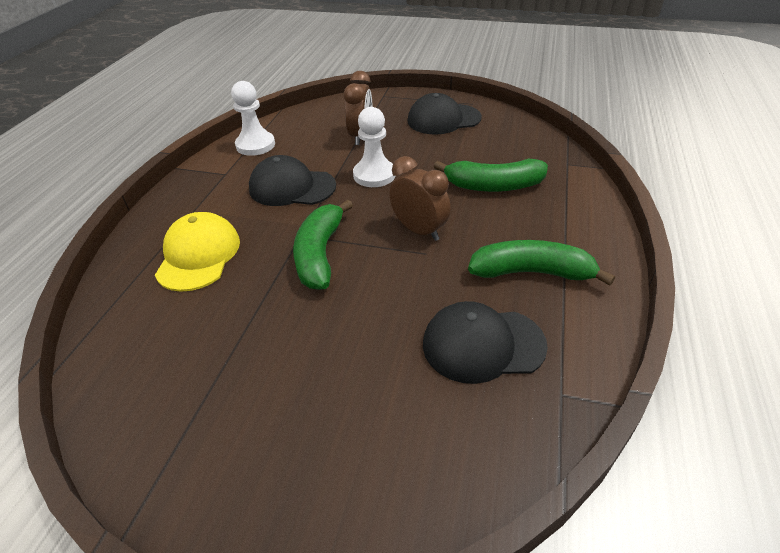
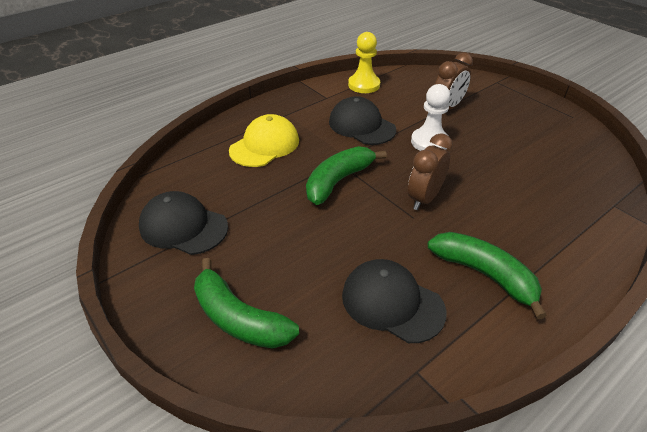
camera: 35 degrees right, 0 degrees up
(255, 145) = (364, 85): white pawn -> yellow pawn
(419, 230) = (424, 198): brown clock -> brown clock turned 135 degrees counterclockwise
(443, 119) = (531, 120): black cap -> black cap (183, 227)
(493, 186) = (521, 193): green banana -> green banana (239, 318)

